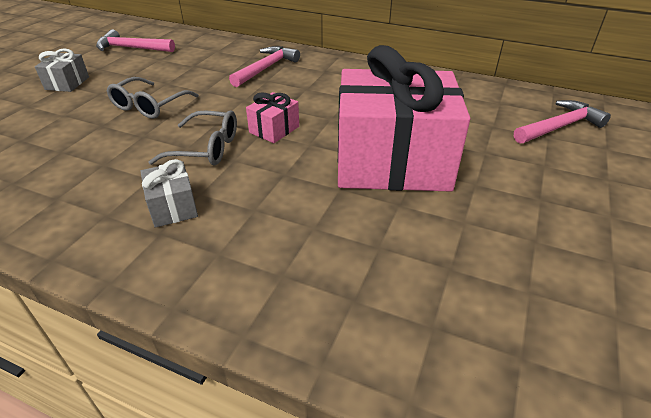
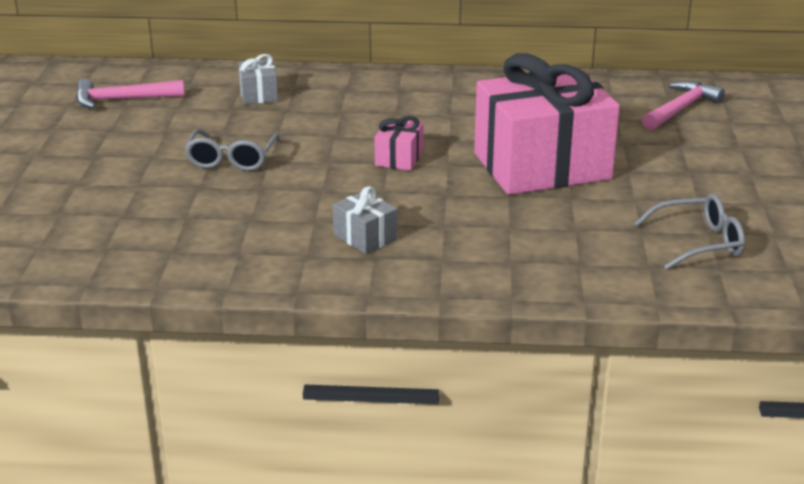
camera: 20 degrees left, 10 degrees down
(67, 83) = (93, 152): grey gift -> grey gift (258, 95)
(206, 148) = (344, 187): grey glasses -> grey glasses (699, 242)
(266, 68) = (326, 98): pink hammer -> none

